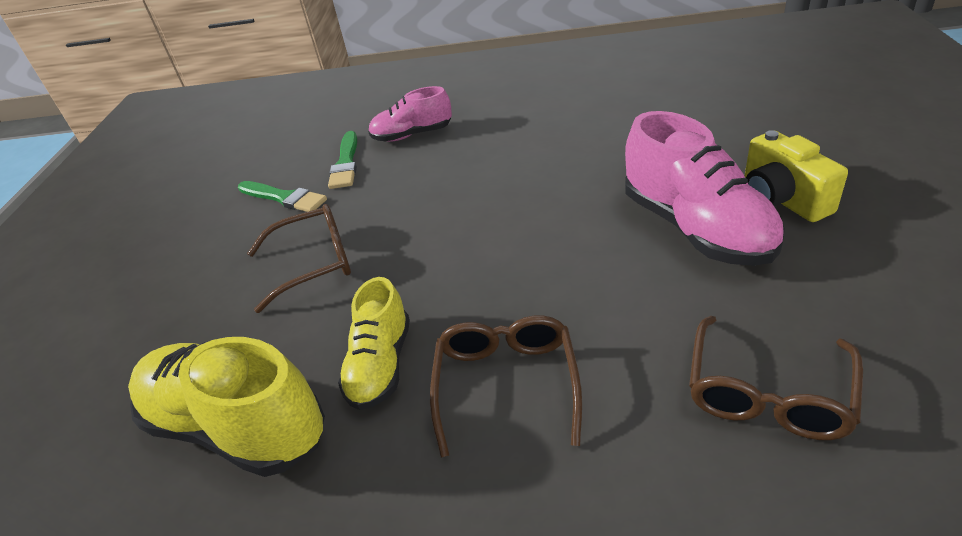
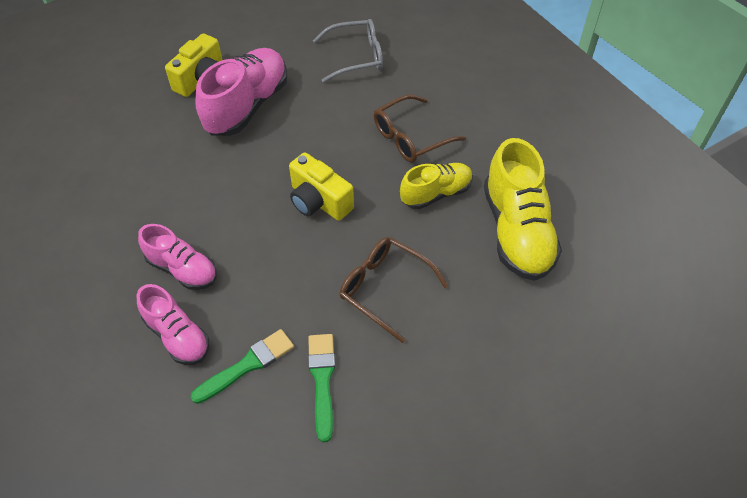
camera: 130 degrees left, 15 degrees up
(473, 249) = (319, 201): none -> yellow camera
(476, 145) = (182, 269): none -> pink shoe
(767, 393) = (356, 57): brown glasses -> grey glasses

